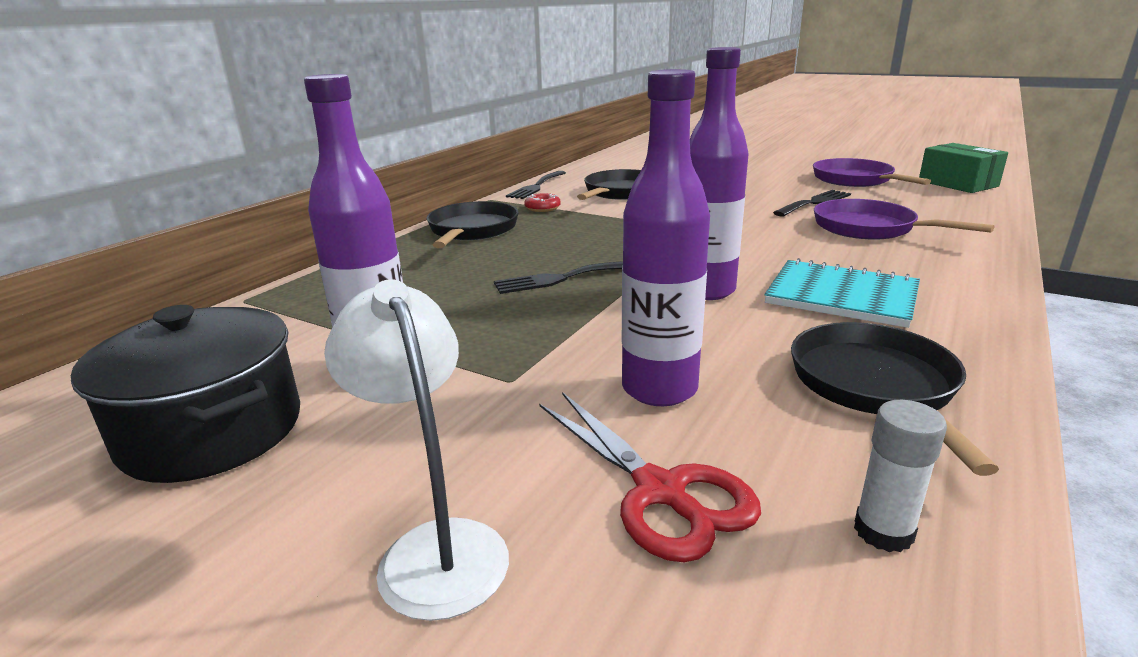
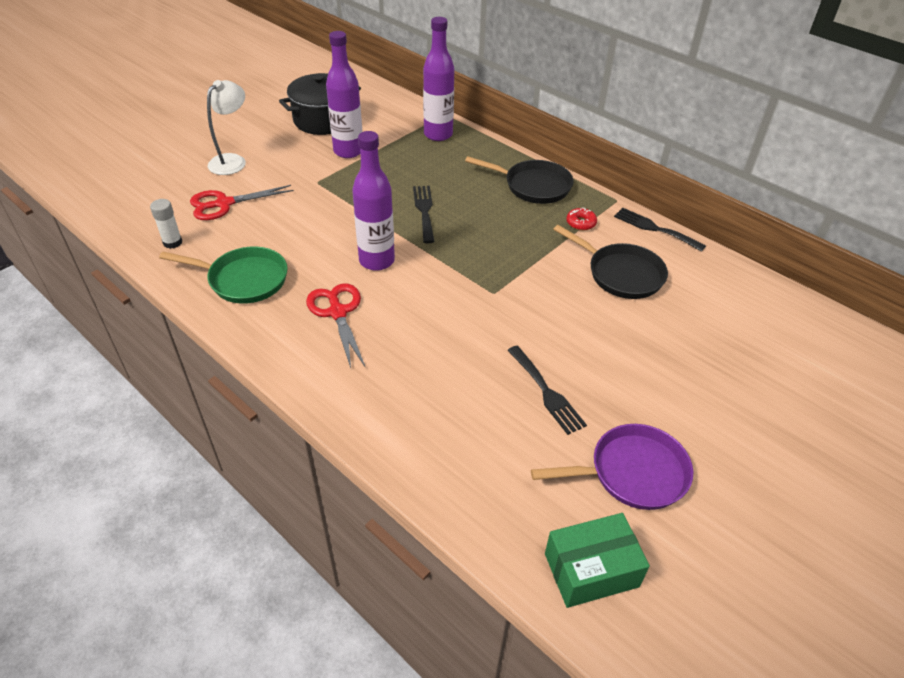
camera: 100 degrees right, 20 degrees up
(435, 547) = (232, 160): white lamp -> white lamp turned 45 degrees counterclockwise
(659, 389) = (284, 218): purple bottle -> purple bottle (438, 134)
(841, 296) = (338, 312): turquoise notebook -> red scissors
(870, 228) = (456, 393): purple pan -> none
(876, 387) = (243, 279): black pan -> green pan

